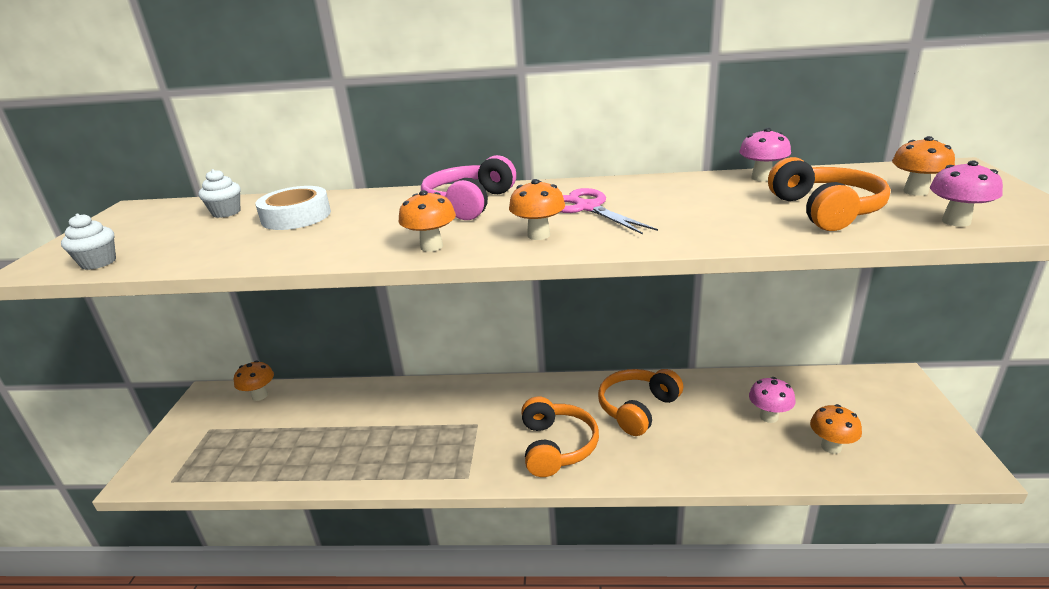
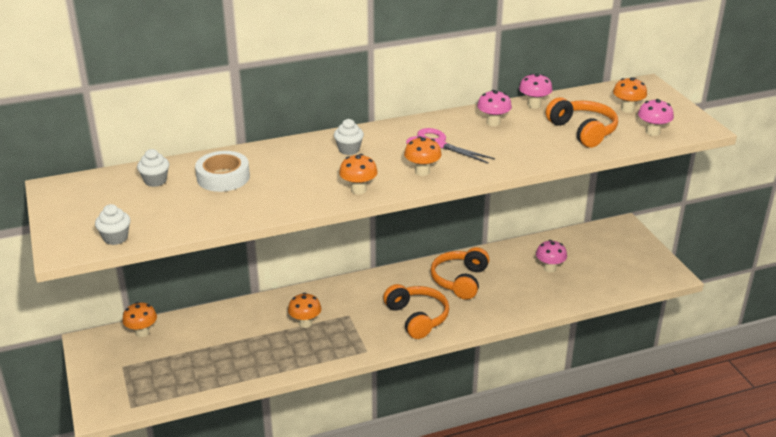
camera: 25 degrees left, 5 degrees up
(469, 203) = (349, 149): pink headphones -> white cupcake
(687, 191) = (493, 123): none -> pink mushroom
(831, 447) = (593, 280): orange mushroom -> orange mushroom (305, 323)

